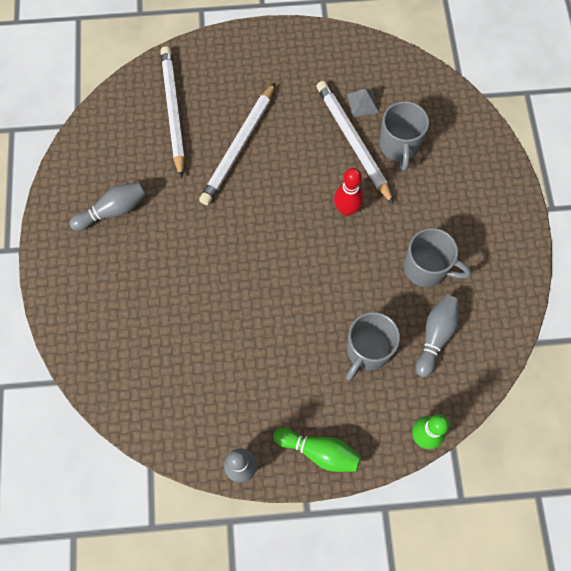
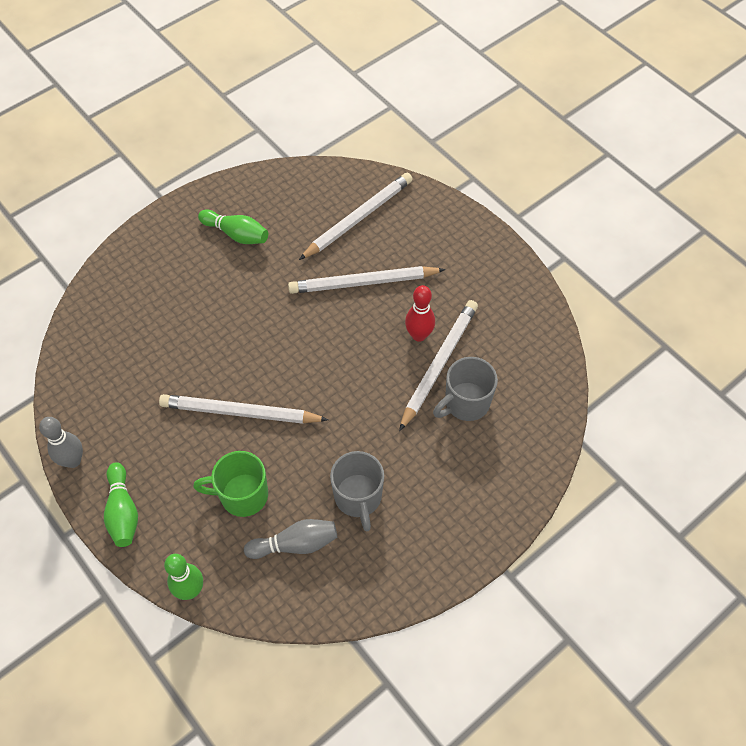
camera: 55 degrees right, 10 degrees down
(113, 211) = (236, 234): grey bowling pin -> green bowling pin
(291, 309) = (240, 412): none -> white pencil
(346, 209) = (367, 398): red bowling pin -> red bowling pin (419, 335)
(362, 103) = (484, 349): grey pyramid -> none
(367, 350) = (242, 495): grey mug -> green mug

